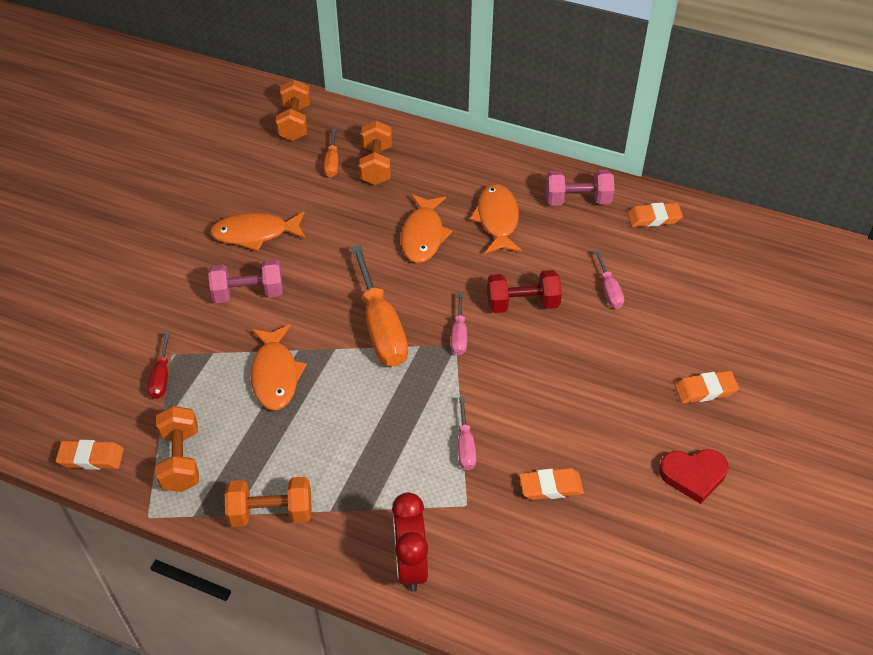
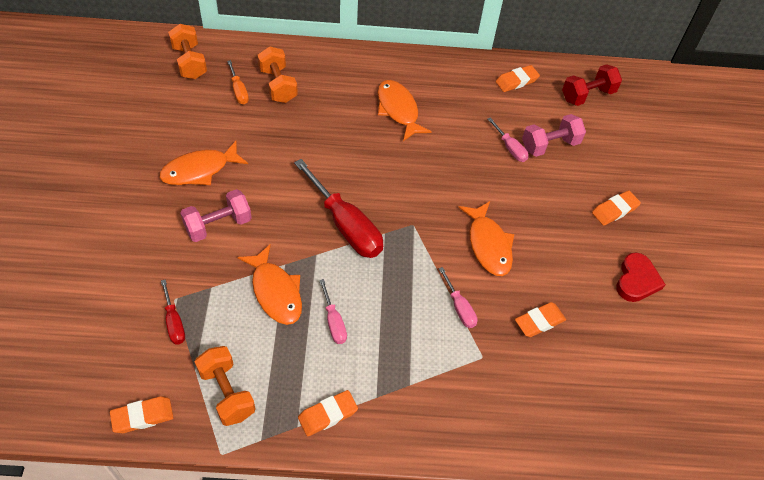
camera: 25 degrees left, 5 degrees up
(271, 512) = (327, 415): orange dumbbell -> orange eraser
(381, 327) = (345, 225): orange screwdriver -> red screwdriver
(411, 564) = (462, 422): red clock -> none
(423, 235) = (345, 137): orange fish -> orange fish (488, 245)
(459, 335) = (412, 215): pink screwdriver -> pink screwdriver (333, 322)
(522, 303) = (449, 176): red dumbbell -> red dumbbell (587, 95)
(577, 200) = (453, 79): pink dumbbell -> pink dumbbell (550, 145)
(693, 475) = (636, 280): red heart -> red heart turned 45 degrees counterclockwise

